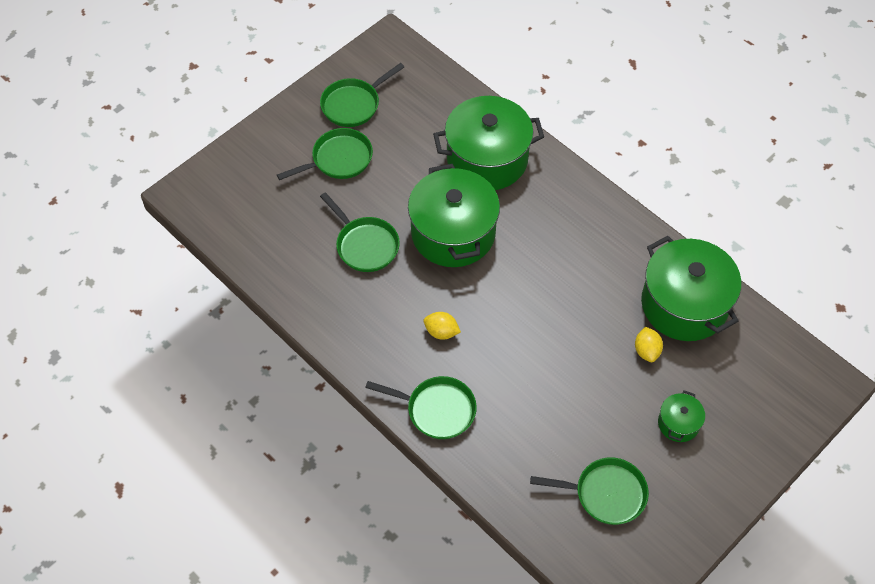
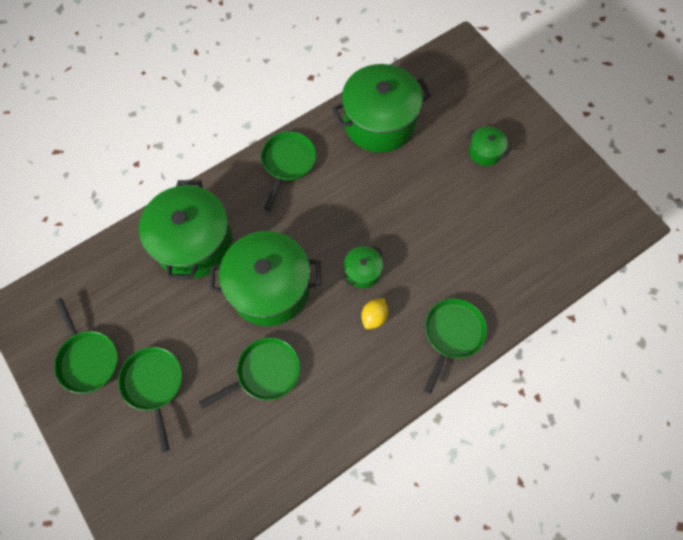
camera: 80 degrees left, 10 degrees up
(490, 314) = (362, 271): none -> green pot
(605, 493) = (540, 217): green pan -> green pan (287, 163)
(646, 351) = (417, 159): yellow lemon -> none

